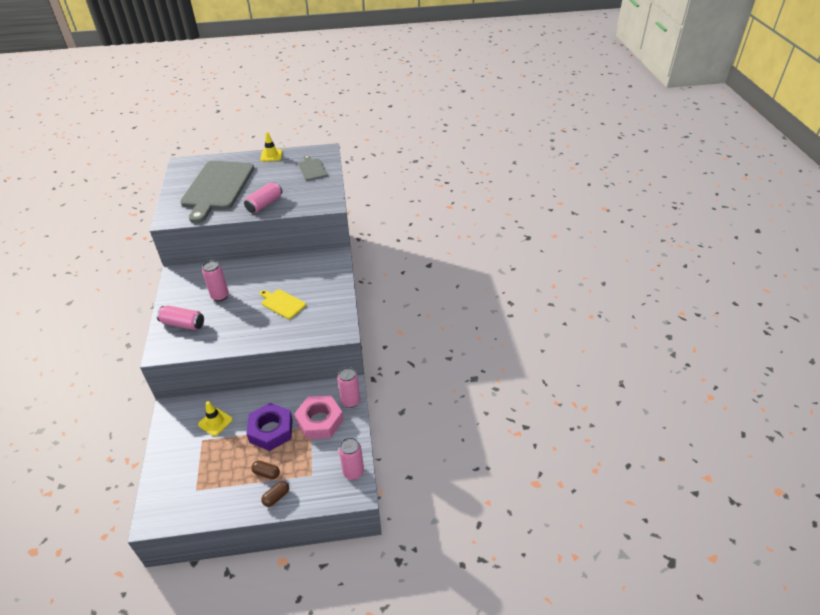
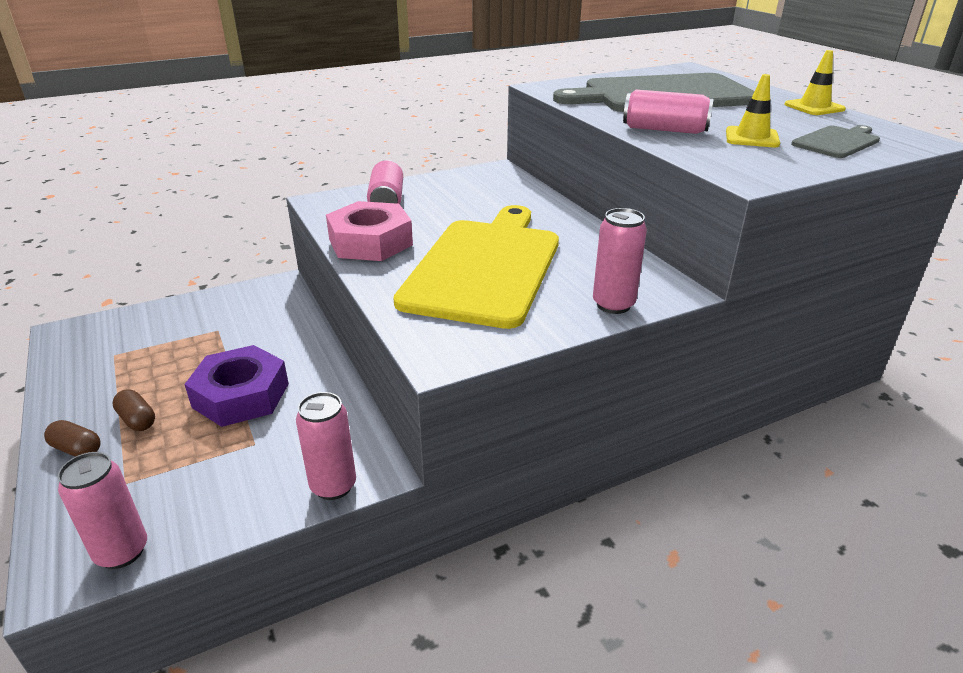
camera: 70 degrees right, 10 degrees down
(215, 422) = (256, 331): yellow traffic cone -> yellow traffic cone (752, 138)
(220, 296) = (466, 211): pink can -> pink can (613, 305)
(266, 473) = (137, 420): brown capsule -> brown capsule turned 45 degrees counterclockwise
(282, 303) = (484, 267): yellow cutting board -> yellow cutting board, size x2.22
(319, 421) = (270, 453): pink nut -> pink nut (370, 242)

